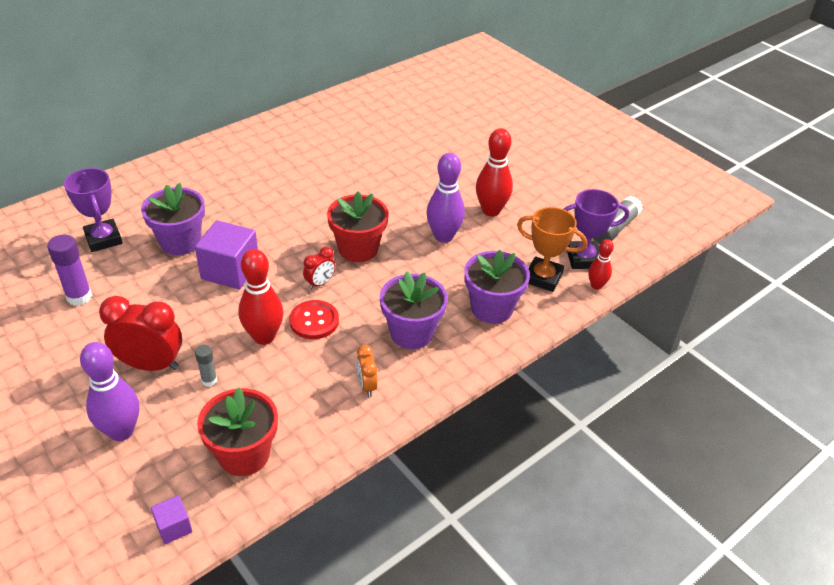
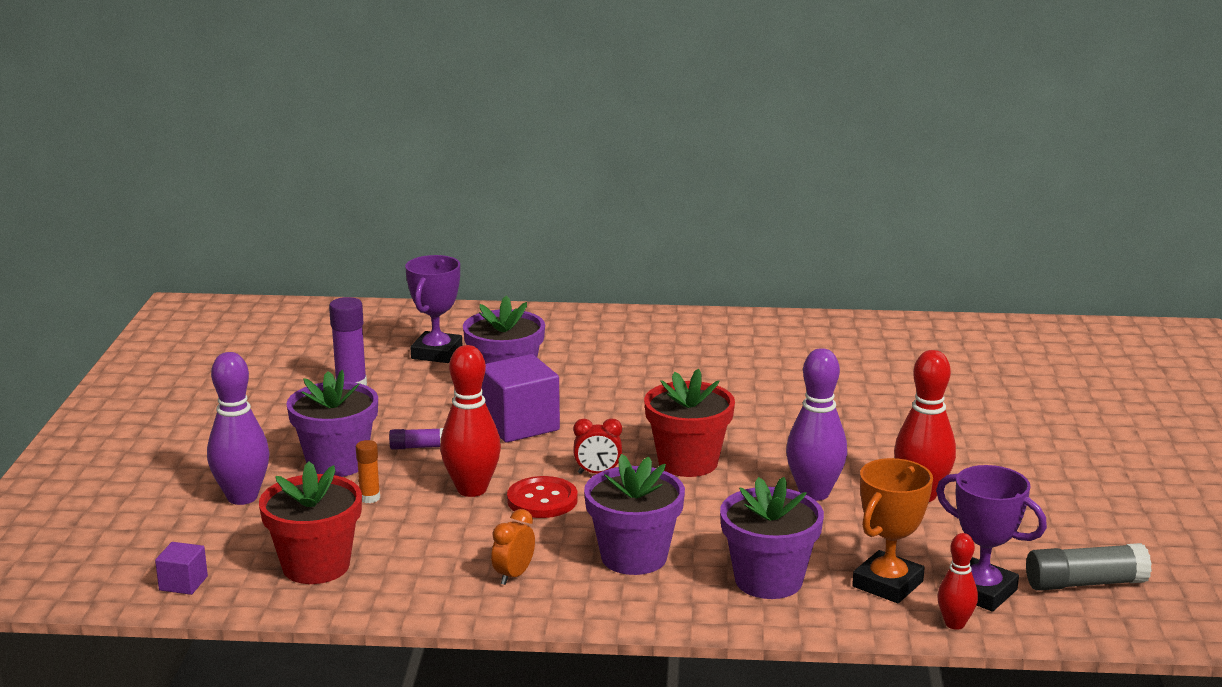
camera: 45 degrees right, 20 degrees down
(151, 365) = (337, 463): red clock -> purple flower pot
(189, 322) = (419, 447): none -> purple glue stick
(209, 380) = (369, 498): grey glue stick -> orange glue stick
(543, 278) = (887, 584): orange trophy -> orange trophy turned 60 degrees clockwise

